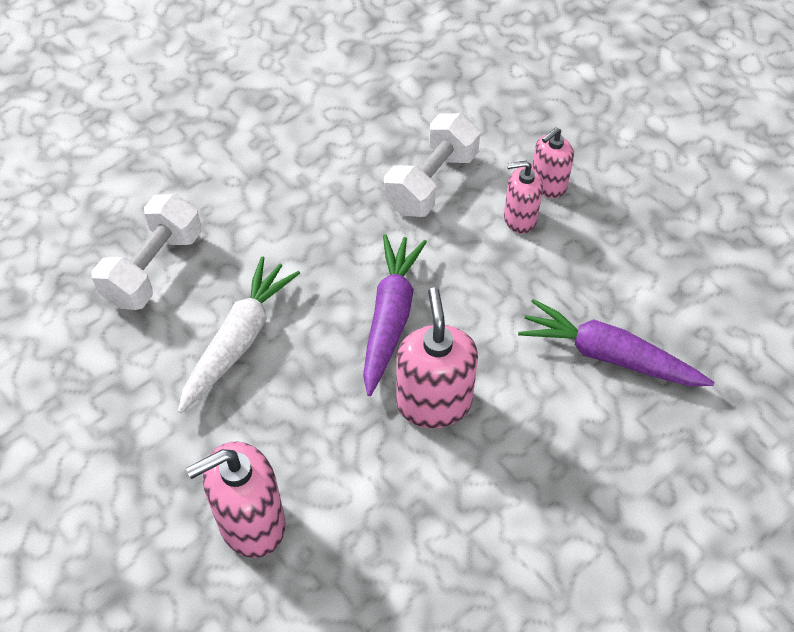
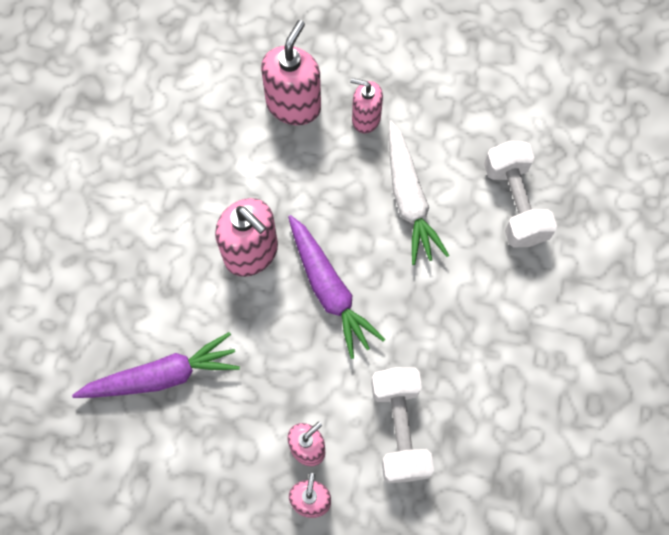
camera: 140 degrees right, 15 degrees up
(195, 447) = (366, 119): none -> pink soap dispenser

